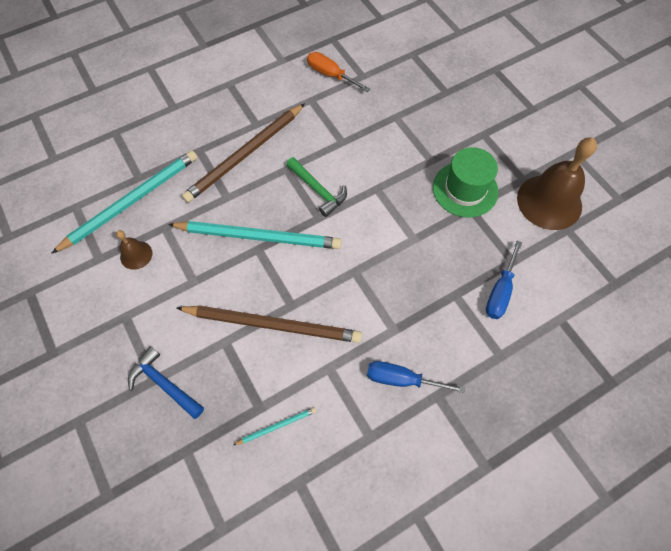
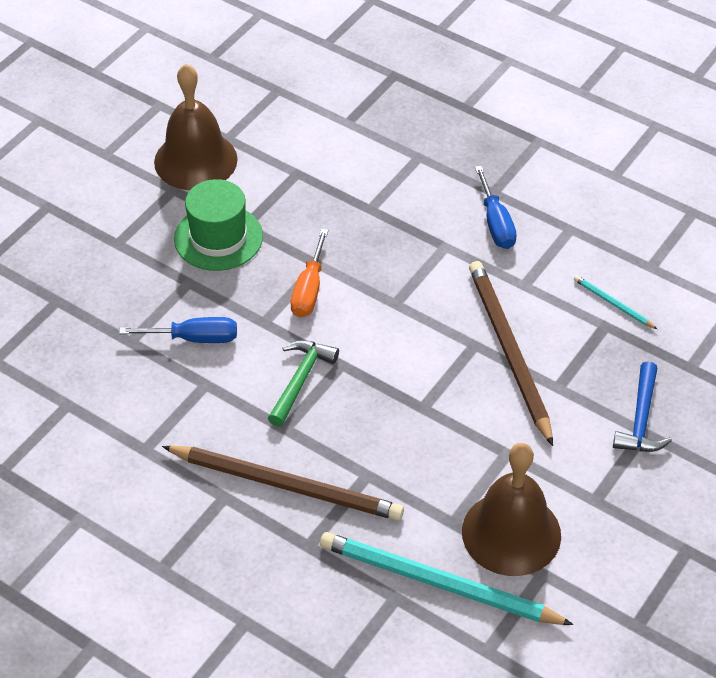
camera: 115 degrees left, 15 degrees down
(136, 255) = (511, 533): brown bell -> brown bell, size x2.11
(259, 237) = (405, 413): turquoise pencil -> none
(330, 75) = (83, 444): orange screwdriver -> orange screwdriver (309, 290)
(500, 291) = (343, 174): blue screwdriver -> blue screwdriver (194, 338)

